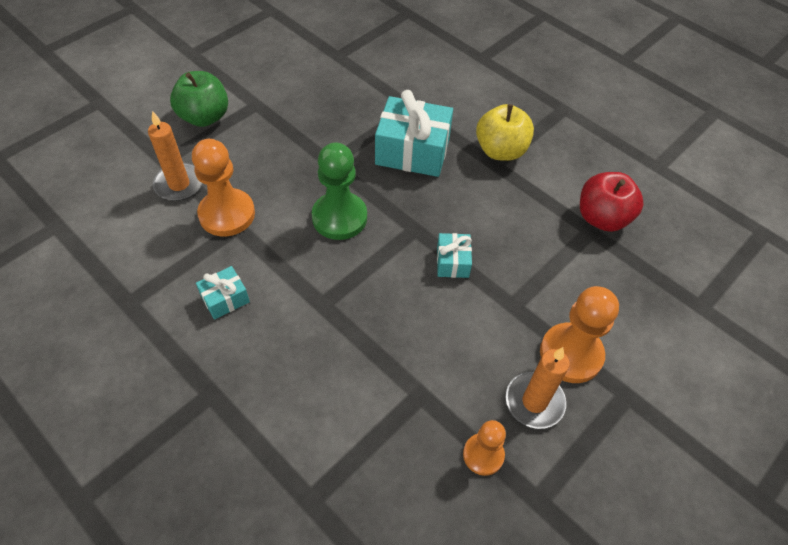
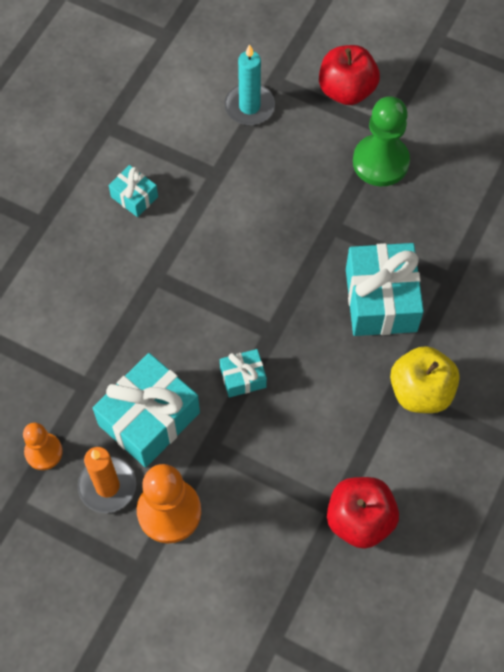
camera: 75 degrees right, 10 degrees up
(179, 184) = (249, 106): orange candle -> turquoise candle
(204, 117) = (346, 90): green apple -> red apple
(227, 214) = (229, 160): orange pawn -> none
(339, 217) = (261, 258): green pawn -> green pawn (380, 162)
(472, 347) = (149, 418): none -> turquoise gift

